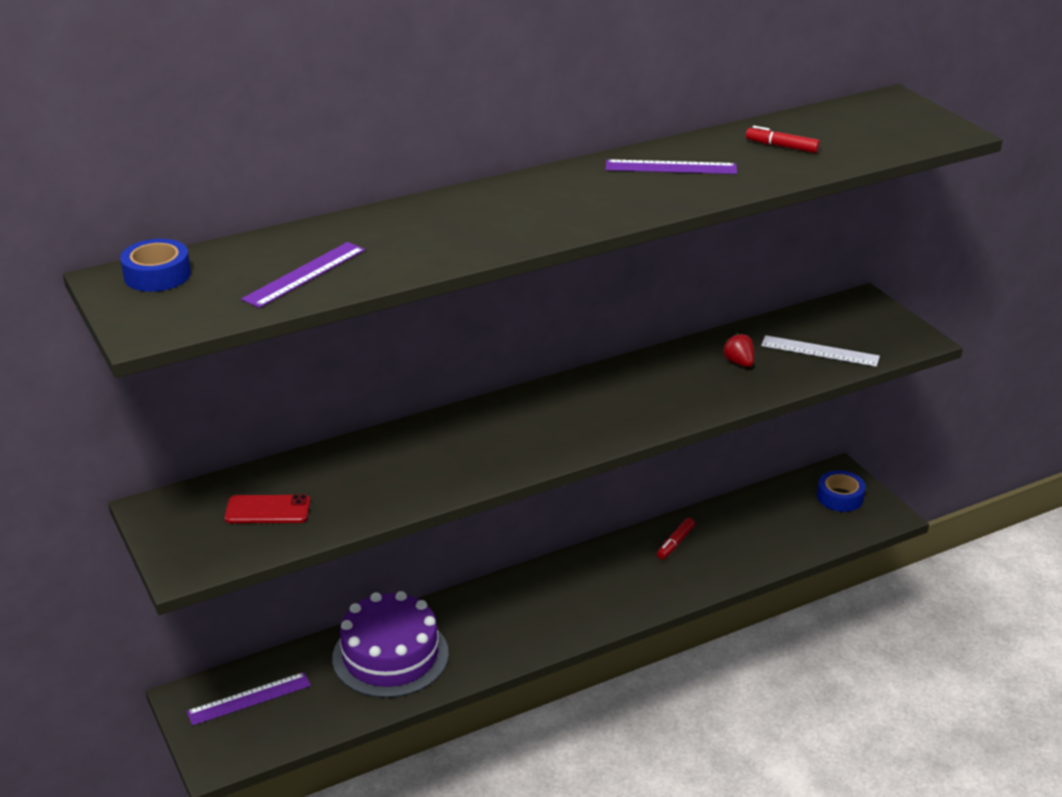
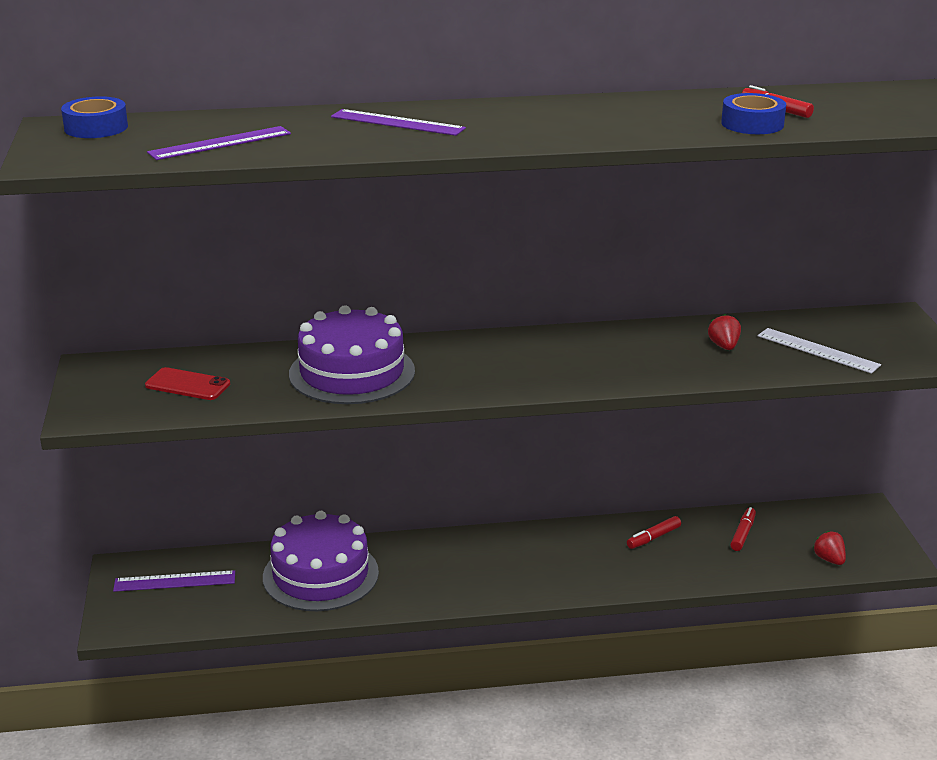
camera: 20 degrees right, 5 degrees down
(421, 461) = (352, 372): none -> purple cake
(671, 167) = (644, 112): purple ruler -> purple ruler (397, 123)
(750, 521) = (743, 534): none -> red marker
(833, 529) = (829, 559): none -> red strawberry
(840, 497) = (853, 531): blue tape -> blue tape (752, 124)

